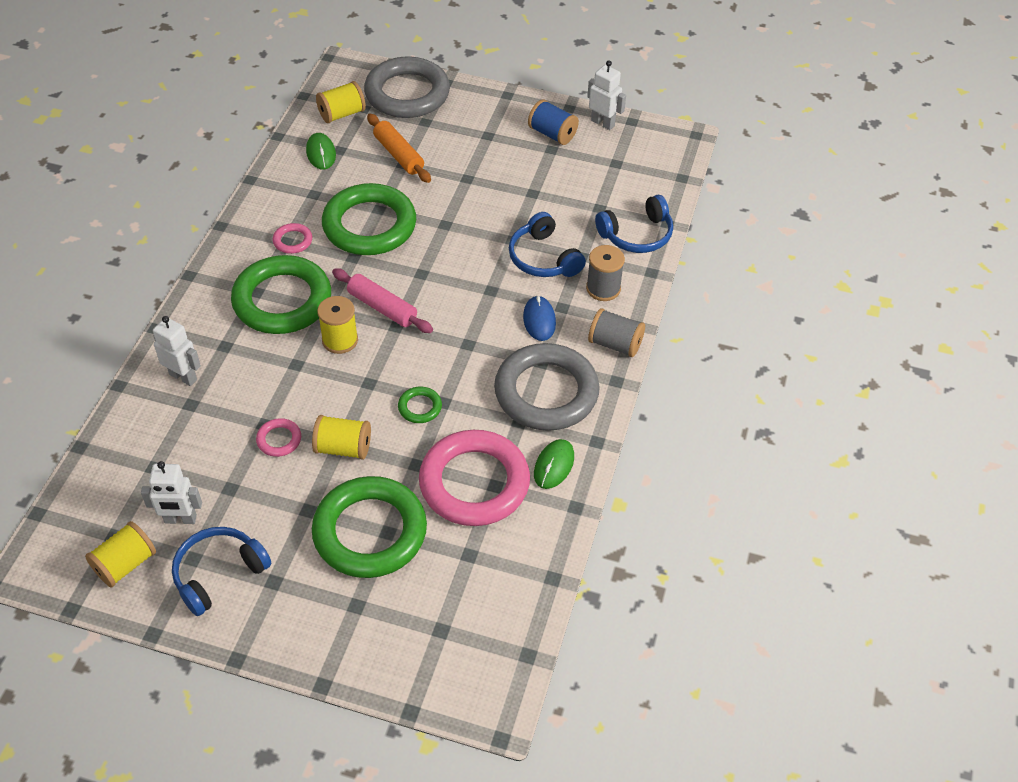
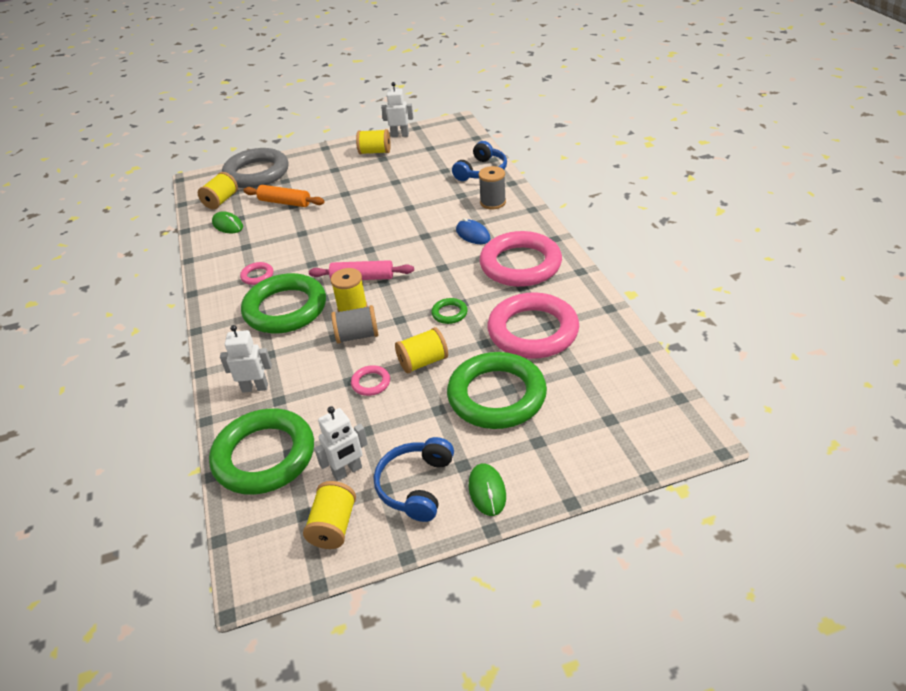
camera: 30 degrees left, 10 degrees down
(369, 225) = (304, 243): green ring -> green ring (264, 456)
(543, 258) = (439, 206): blue headphones -> none
(546, 392) = (520, 264): grey ring -> pink ring
(552, 134) = (375, 152): blue spool -> yellow spool
(554, 465) = (570, 296): green mouse -> green mouse (487, 491)
(615, 344) = (532, 223): grey spool -> grey spool (357, 336)

